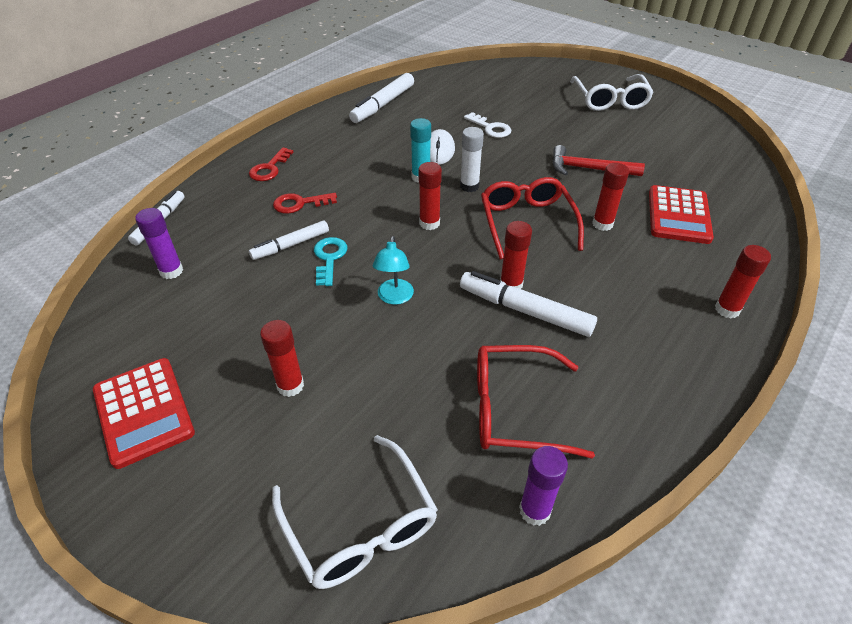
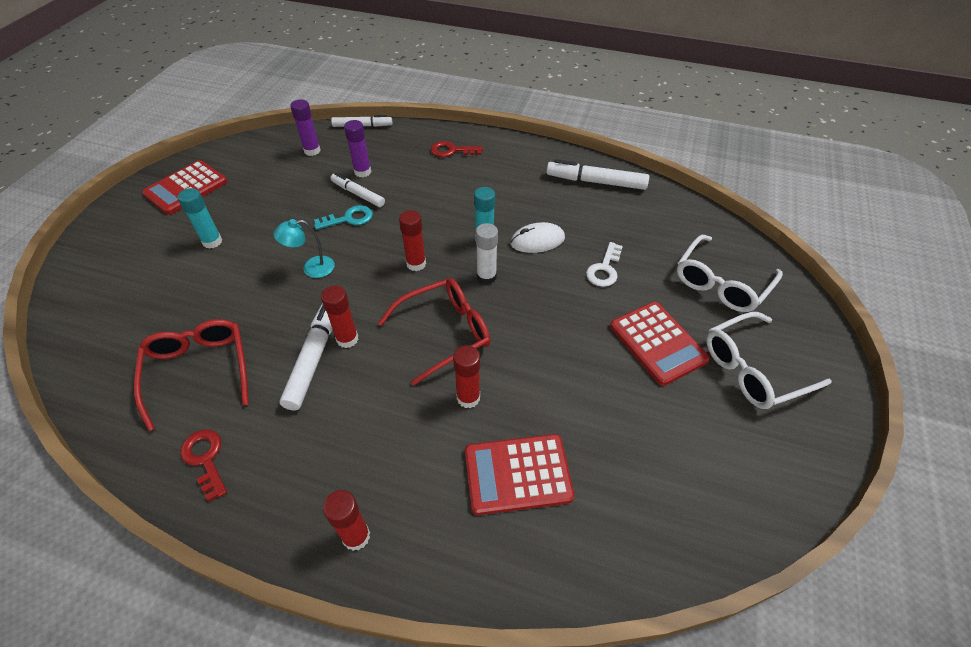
camera: 70 degrees right, 5 degrees up
(290, 385) = (212, 242): red glue stick -> turquoise glue stick
(299, 204) = (412, 181): red key -> red key (205, 459)
(360, 524) = (99, 309): white glasses -> white glasses (721, 282)
(534, 510) = (104, 402): purple glue stick -> purple glue stick (362, 172)
(575, 127) = (657, 343): none -> red calculator
(589, 169) = (571, 370): red hammer -> none

